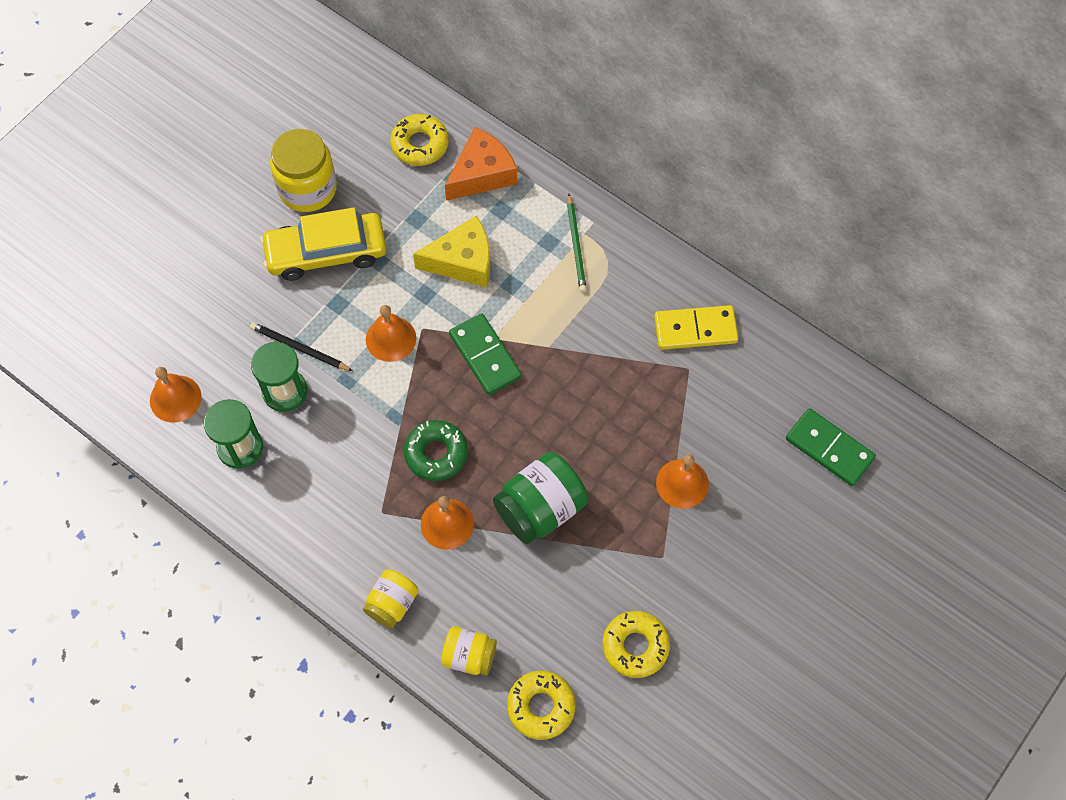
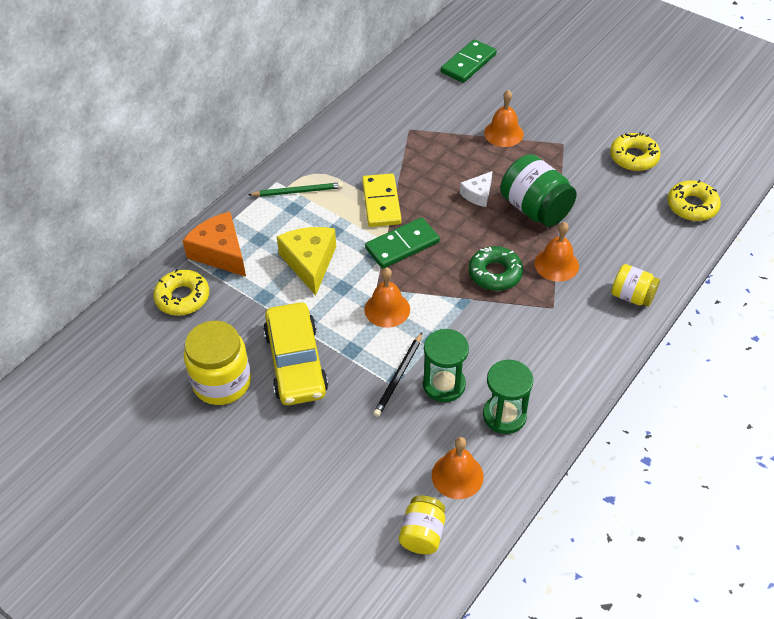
camera: 90 degrees left, 15 degrees down
(469, 656) = (664, 247): yellow jar -> yellow jar (422, 534)
(567, 444) = (478, 194): none -> white cheese
(695, 329) = (375, 125): yellow domino -> yellow domino (381, 202)

